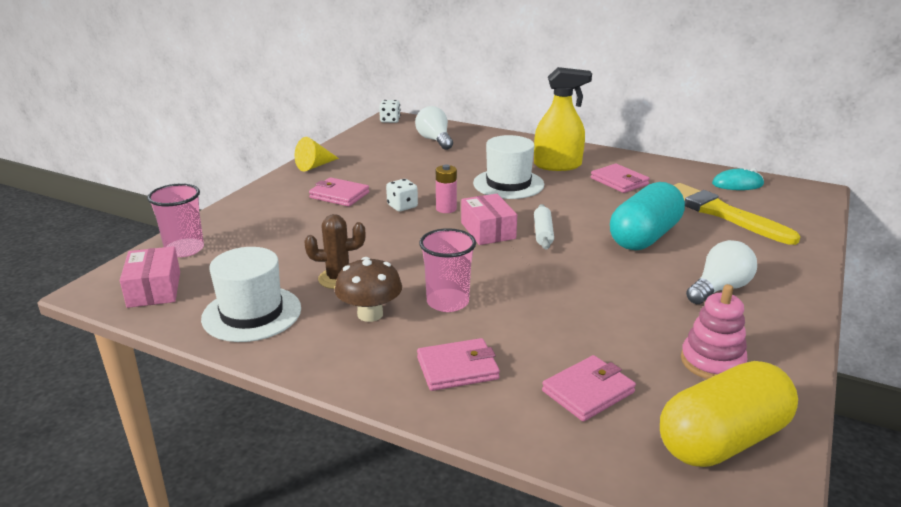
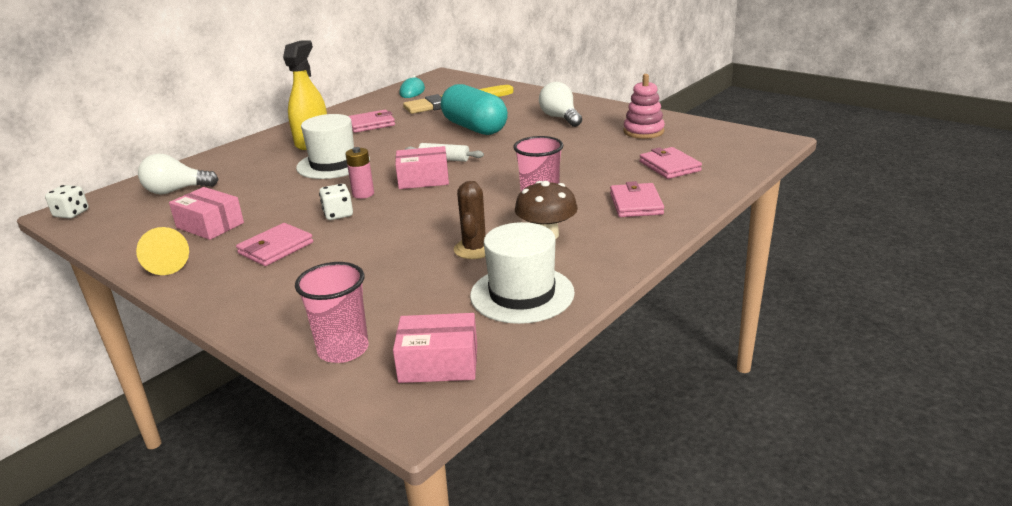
camera: 75 degrees left, 0 degrees up
(376, 165) = (210, 225): none -> pink box
(722, 439) = (717, 140): yellow capsule -> none

